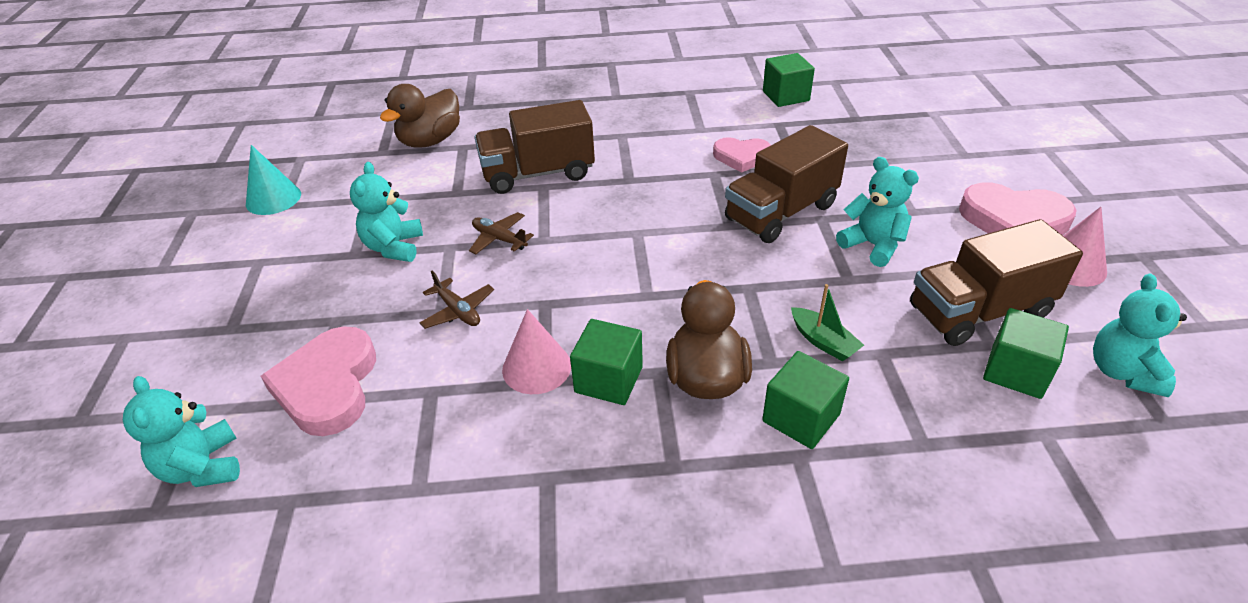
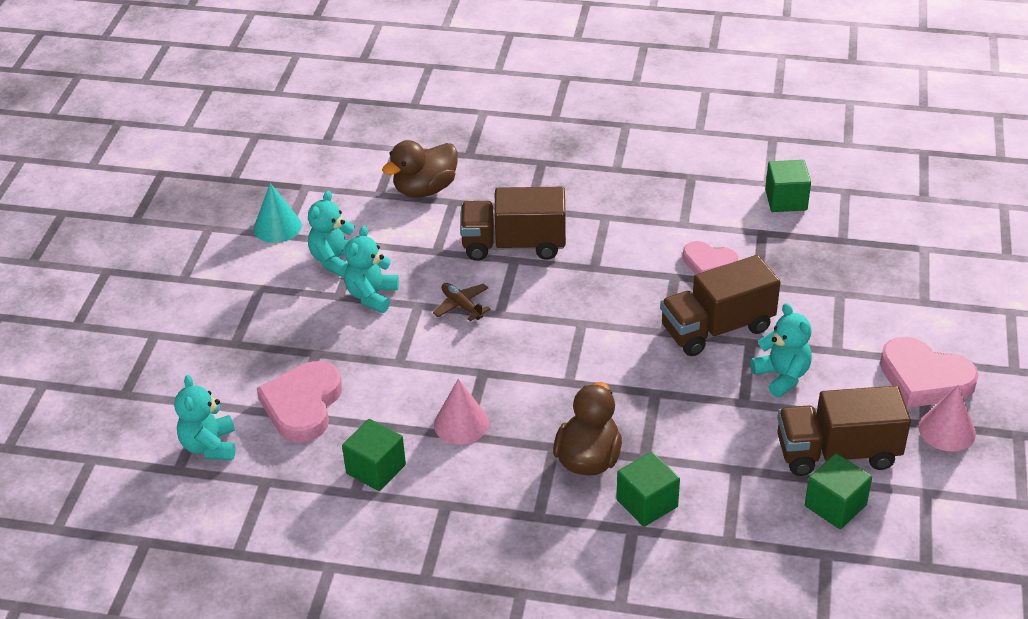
camera: 15 degrees right, 0 degrees up
(458, 311) = (412, 364): brown plane -> none
(608, 380) = (513, 444): green cube -> green cube (376, 469)
(823, 342) = (694, 450): green boat -> none
(1123, 372) = (921, 524): turquoise teddy bear -> turquoise teddy bear (335, 260)

